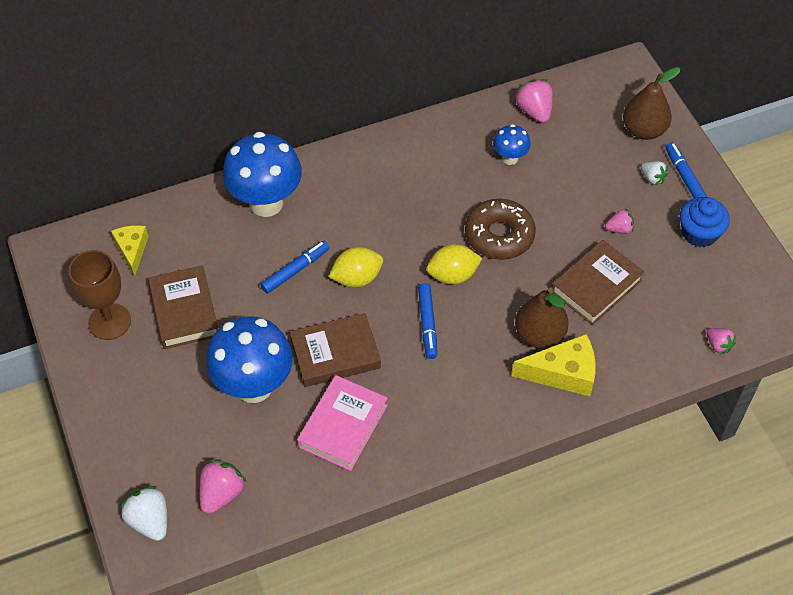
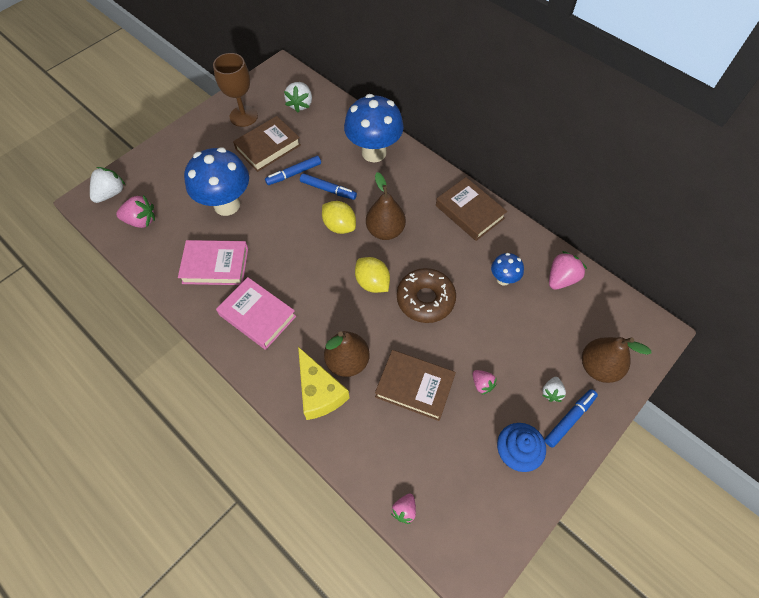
camera: 65 degrees right, 5 degrees up
(132, 250) = (300, 104): yellow cheese -> white strawberry
(335, 354) = (271, 238): brown book -> brown book (469, 212)
(389, 236) = (385, 231): none -> brown pear
(427, 324) = (322, 283): blue marker -> blue marker (294, 173)
(438, 402) = (257, 315): none -> pink book

